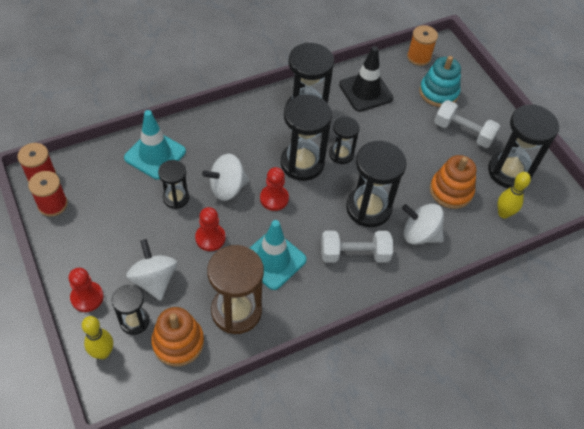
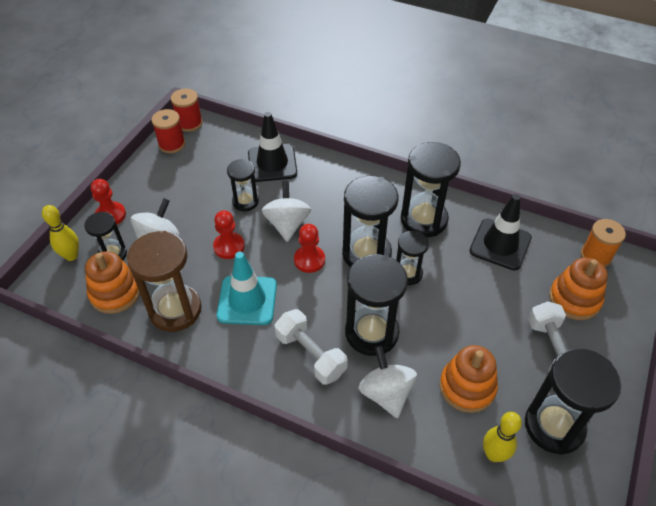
camera: 55 degrees right, 5 degrees down
(155, 155) = (272, 163): turquoise traffic cone -> black traffic cone
(227, 188) = (287, 224): white spinning top -> white spinning top turned 60 degrees clockwise
(438, 92) = (574, 299): turquoise stacking toy -> orange stacking toy

